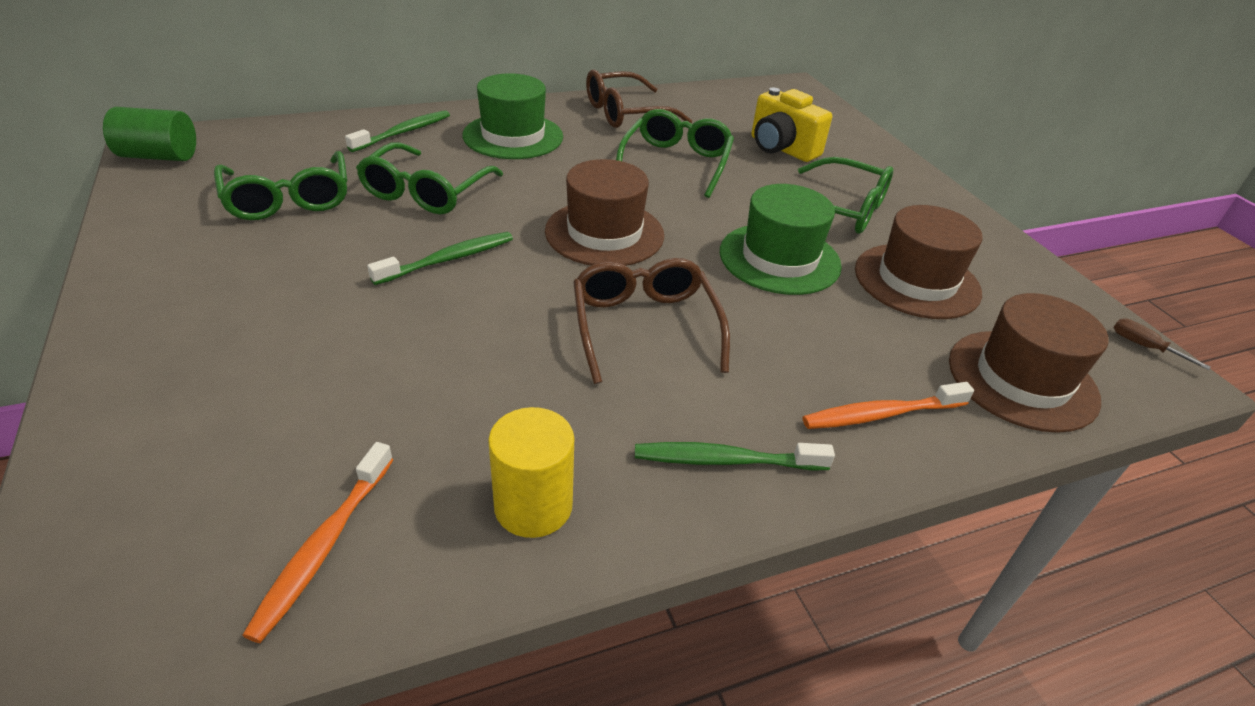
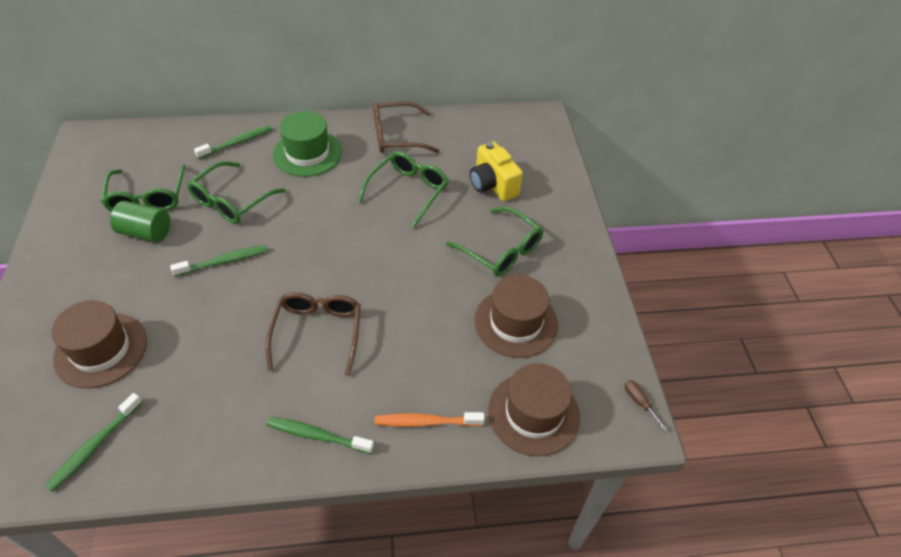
camera: 15 degrees right, 10 degrees up
(159, 156) = (84, 151): green cylinder -> green cylinder (146, 232)
(324, 546) = (95, 446): orange toothbrush -> green toothbrush
(533, 506) = (202, 443): yellow cylinder -> none
(604, 233) = (328, 252): brown hat -> brown hat (101, 350)
(779, 258) = (432, 290): green hat -> none

